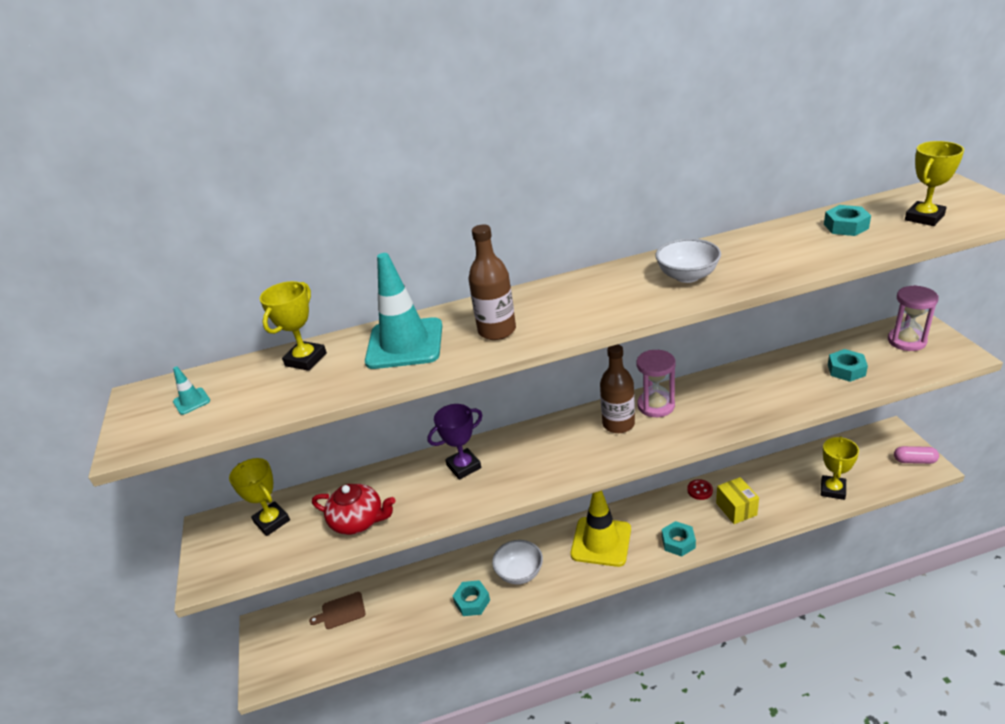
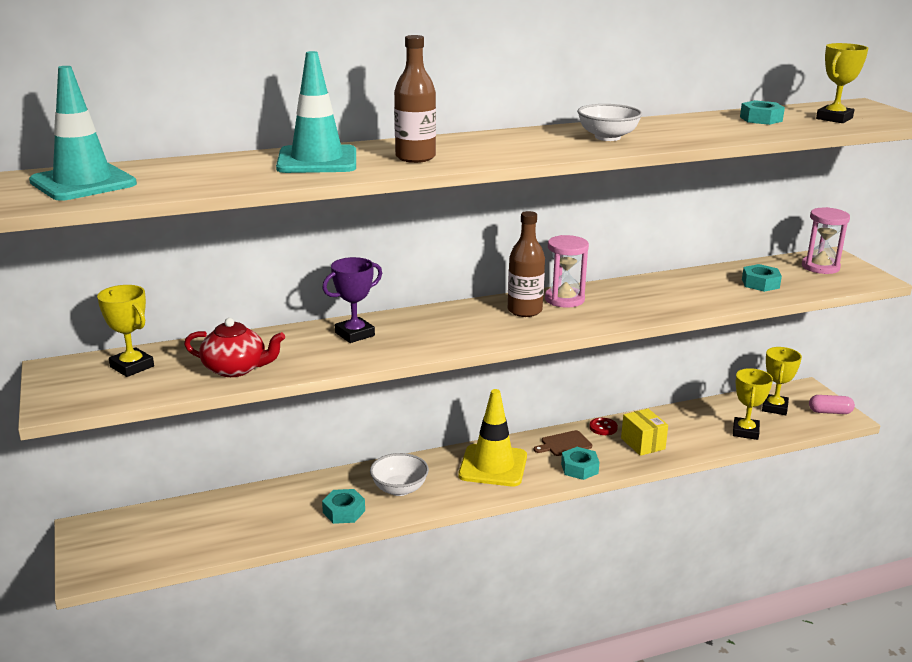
camera: 10 degrees left, 10 degrees down
(191, 401) = (83, 183): turquoise traffic cone -> turquoise traffic cone, size x2.47
(306, 359) = (208, 165): yellow trophy -> yellow trophy (774, 408)
(341, 611) = (184, 517): brown cutting board -> brown cutting board (564, 444)

